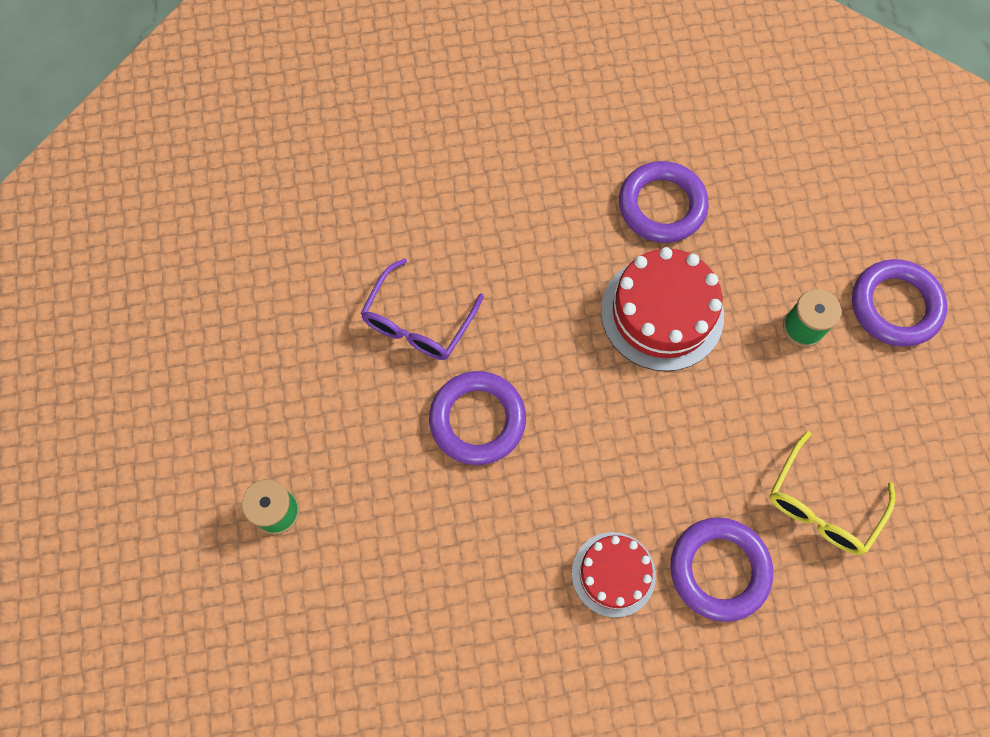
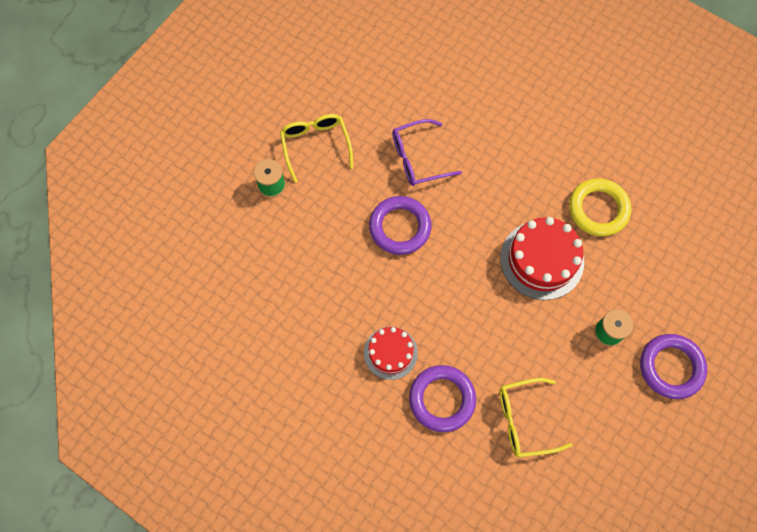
camera: 45 degrees right, 0 degrees up
(283, 415) = (316, 146): none -> yellow glasses
(662, 206) = (598, 209): purple ring -> yellow ring

